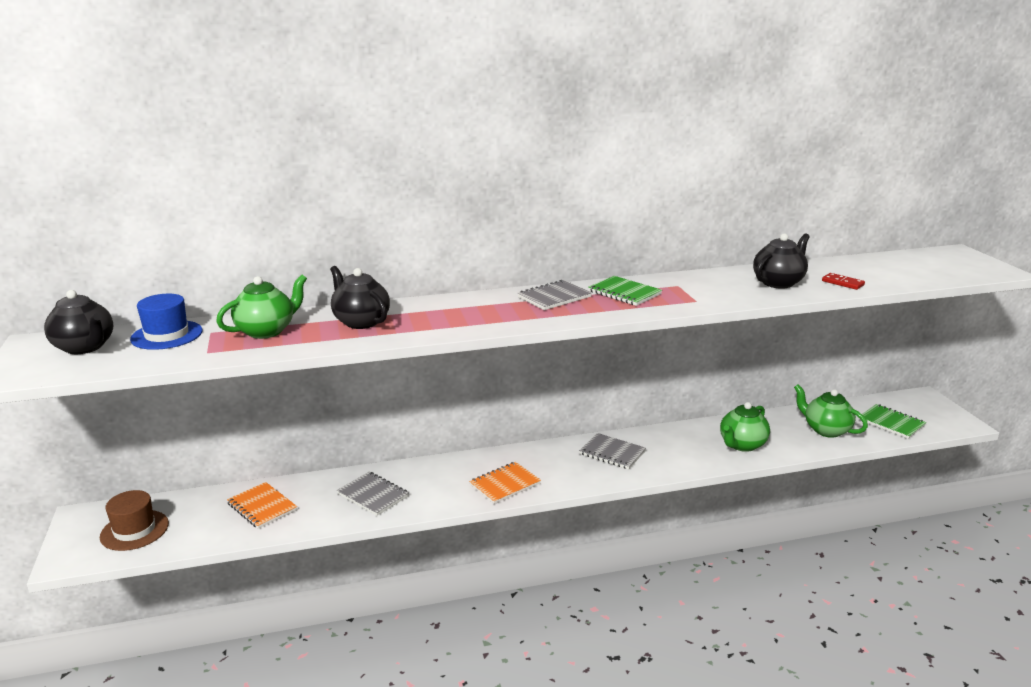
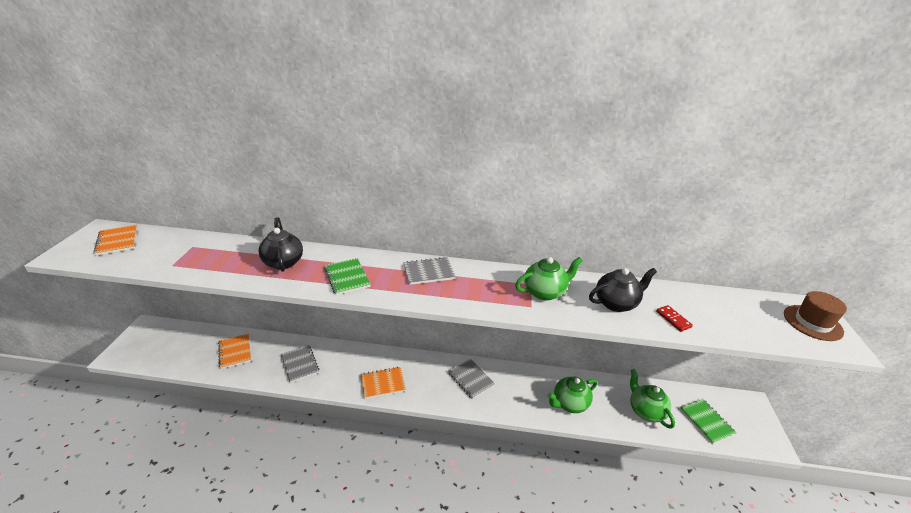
camera: 20 degrees right, 10 degrees up
(85, 347) = (117, 241): black teapot -> orange notebook
(134, 530) = (161, 346): brown hat -> brown hat (812, 322)
(167, 335) = (167, 242): blue hat -> none
(267, 331) = (222, 255): green teapot -> green teapot (545, 292)
(624, 293) = (483, 281): green notebook -> green notebook (347, 277)

